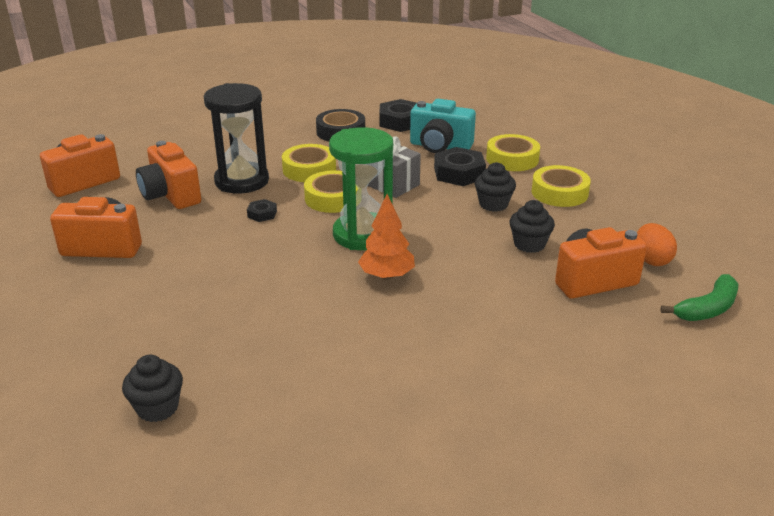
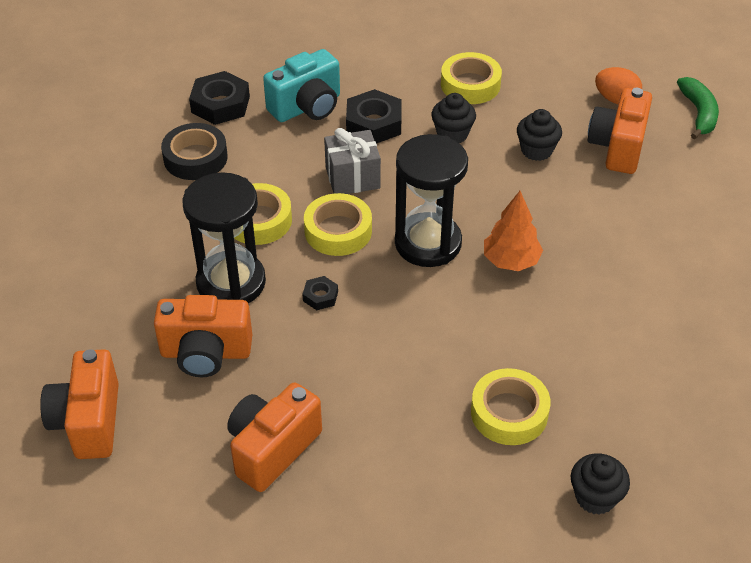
camera: 55 degrees left, 15 degrees up
(363, 235) = (428, 243): green hourglass -> black hourglass
(512, 159) = (381, 76): yellow tape -> yellow tape (509, 413)

